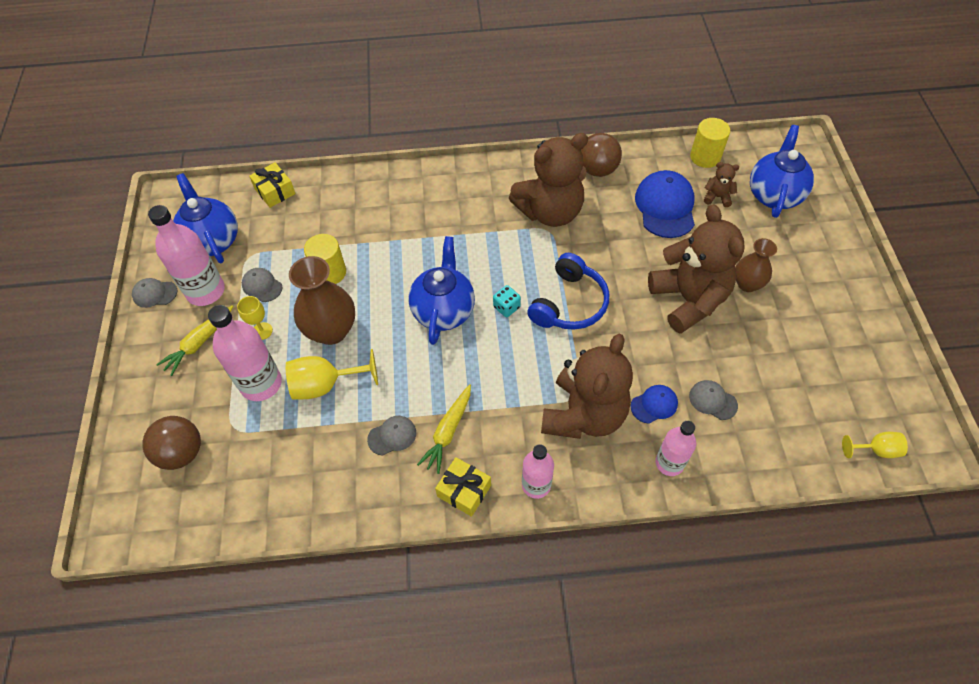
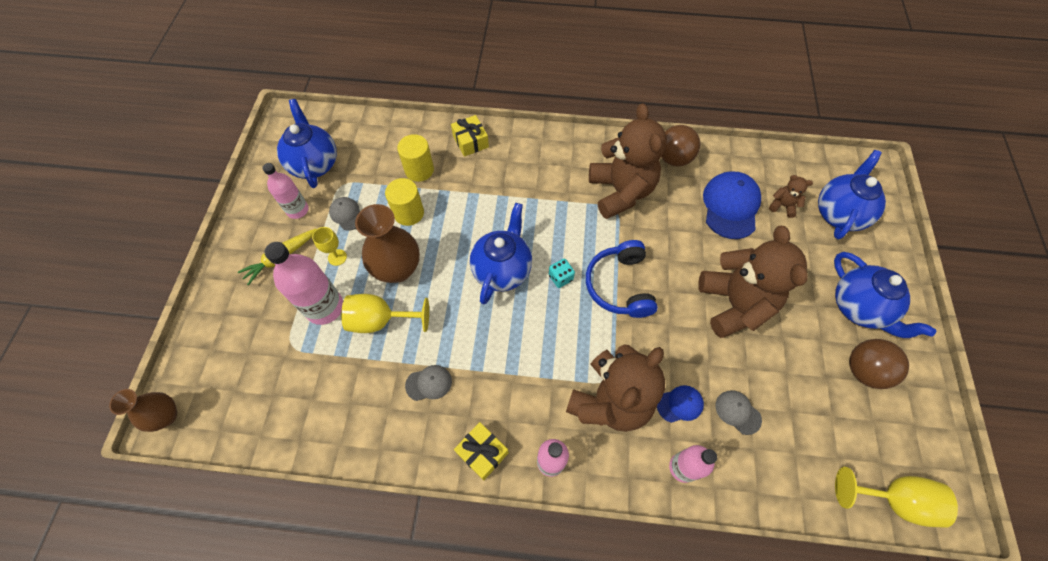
camera: 10 degrees right, 5 degrees up
(155, 293) = (254, 204): grey cap -> none
(182, 452) = (241, 359): brown ball -> brown ball (863, 370)
(205, 291) = (297, 210): pink bottle -> pink bottle, size x0.64
(275, 191) = (378, 127): yellow gift -> yellow gift (470, 141)
(448, 431) = (480, 390): yellow carrot -> none
(550, 212) = (620, 192): brown teddy bear -> brown teddy bear turned 90 degrees counterclockwise
(569, 303) = (620, 285): blue headphones -> blue headphones turned 135 degrees clockwise
(705, 157) = (778, 164): yellow cylinder -> yellow cylinder (419, 170)
(747, 284) = (795, 299): brown vase -> brown vase (166, 416)
(810, 280) = (858, 308): none -> blue teapot
(876, 450) = (892, 499): yellow goblet -> yellow goblet, size x1.69

